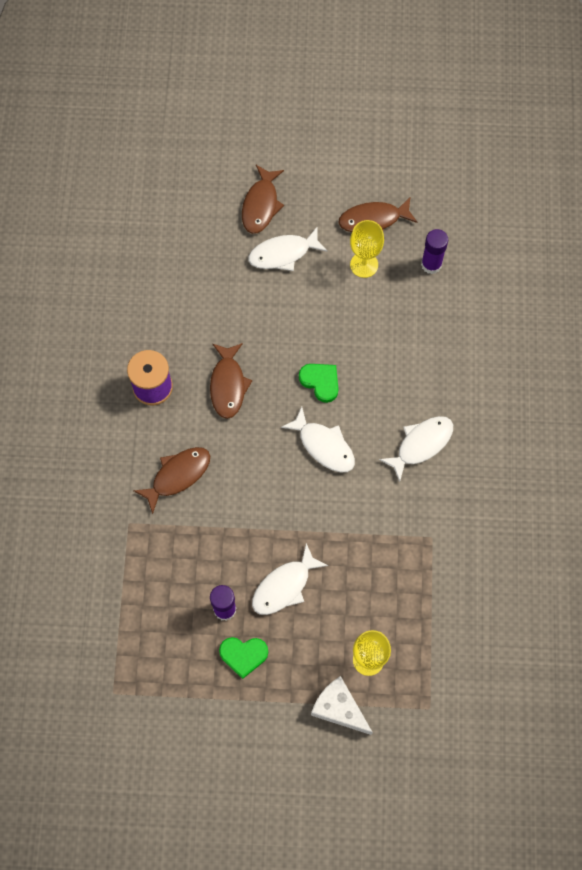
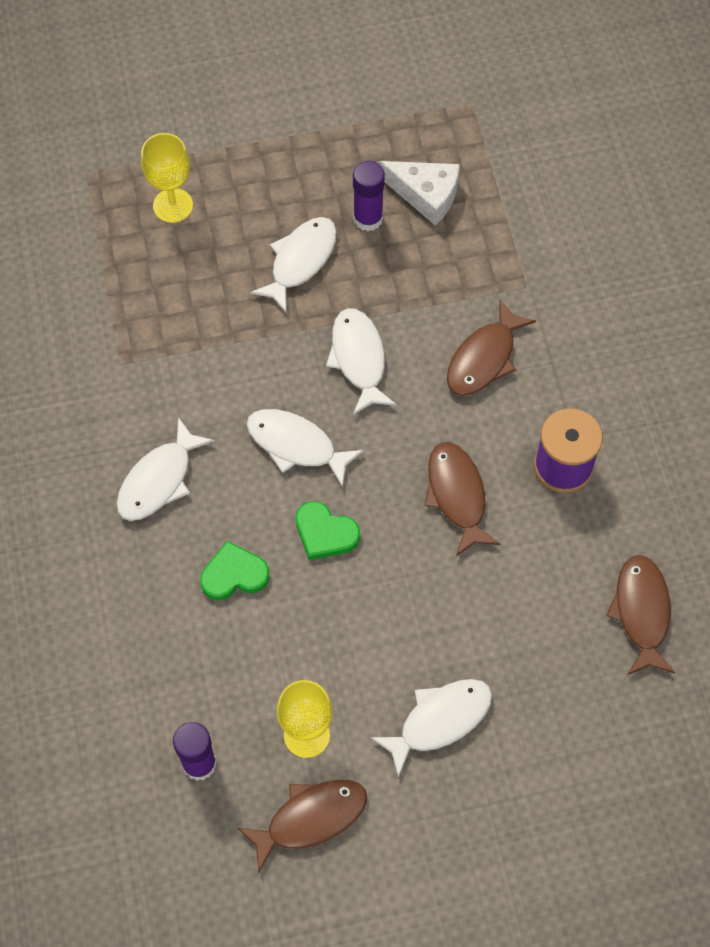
camera: 165 degrees right, 5 degrees down
(243, 655) = (328, 175): green heart -> green heart (234, 574)
(261, 205) = (501, 797): brown fish -> brown fish (641, 612)
(264, 498) = (359, 359): none -> white fish
(339, 708) = (196, 148): white cheese -> white cheese (426, 195)

